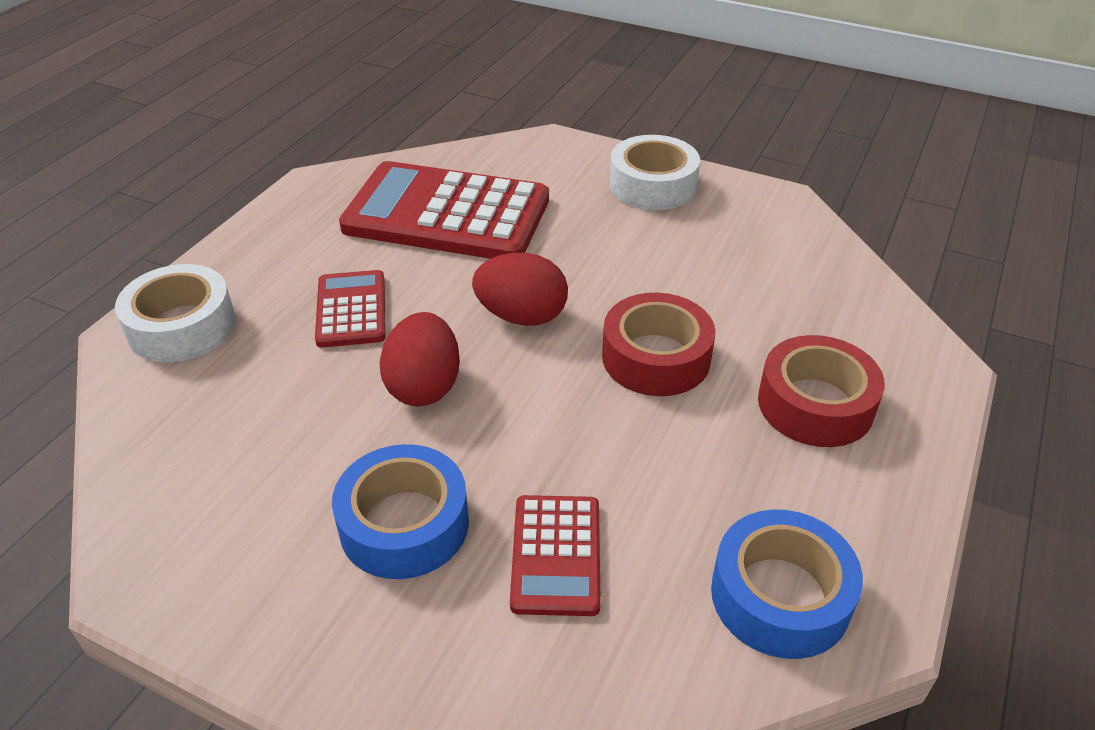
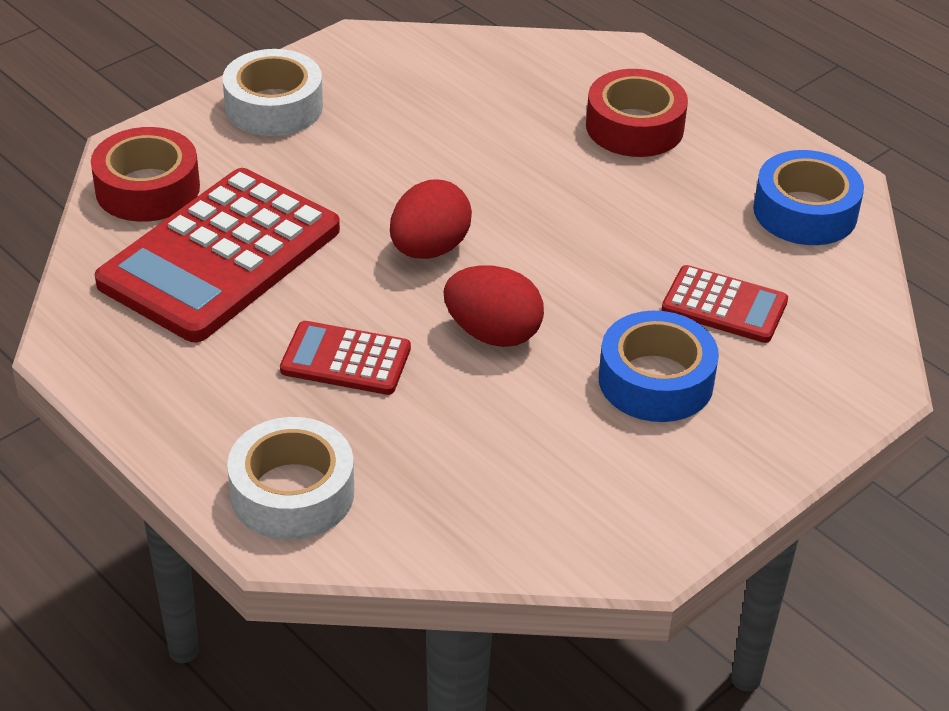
camera: 70 degrees left, 0 degrees up
(656, 357) = (534, 188): red tape -> red tape (147, 188)

